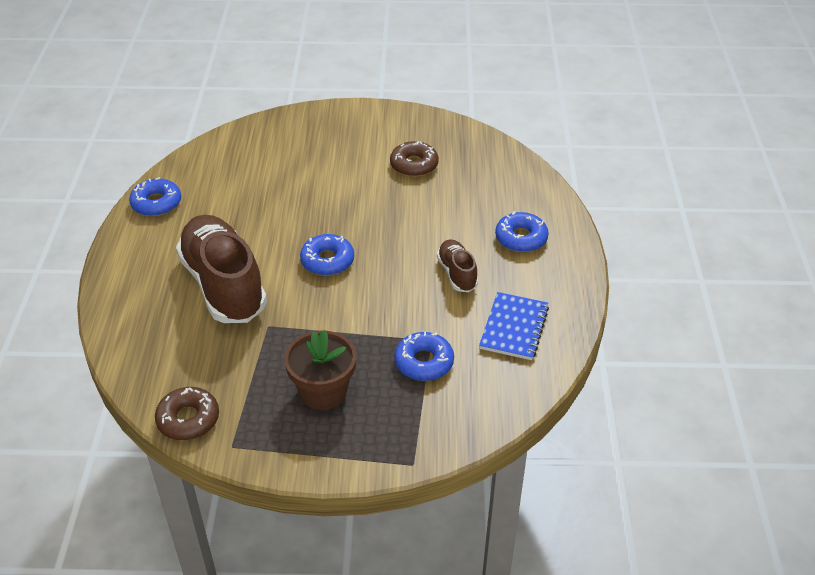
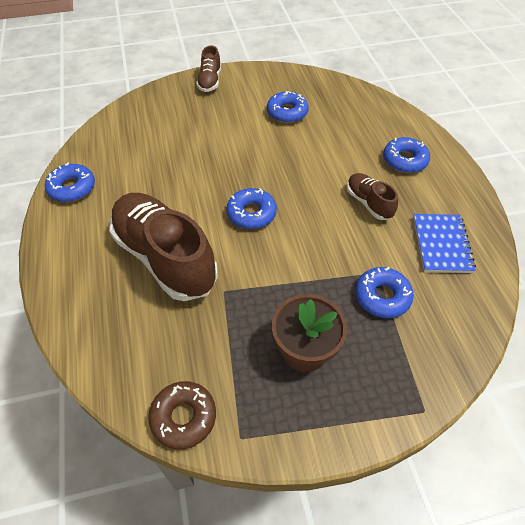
camera: 15 degrees left, 10 degrees up
(343, 116) = (210, 81): none -> brown shoe
(414, 165) = (287, 112): brown donut -> blue donut

